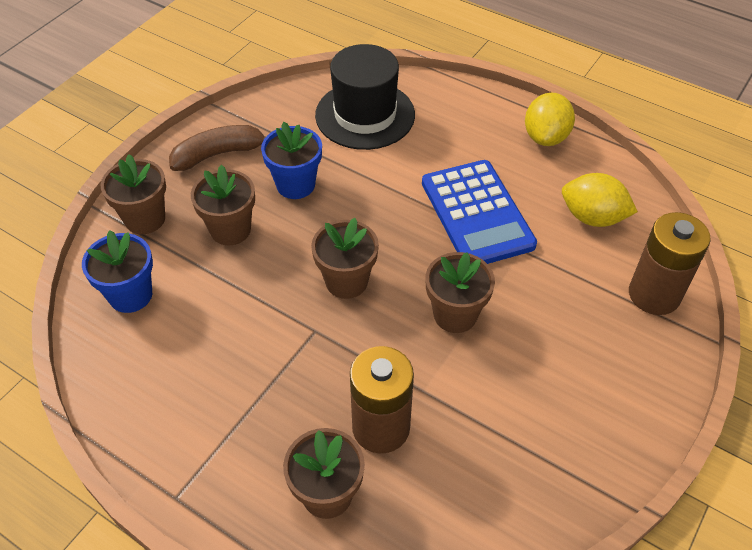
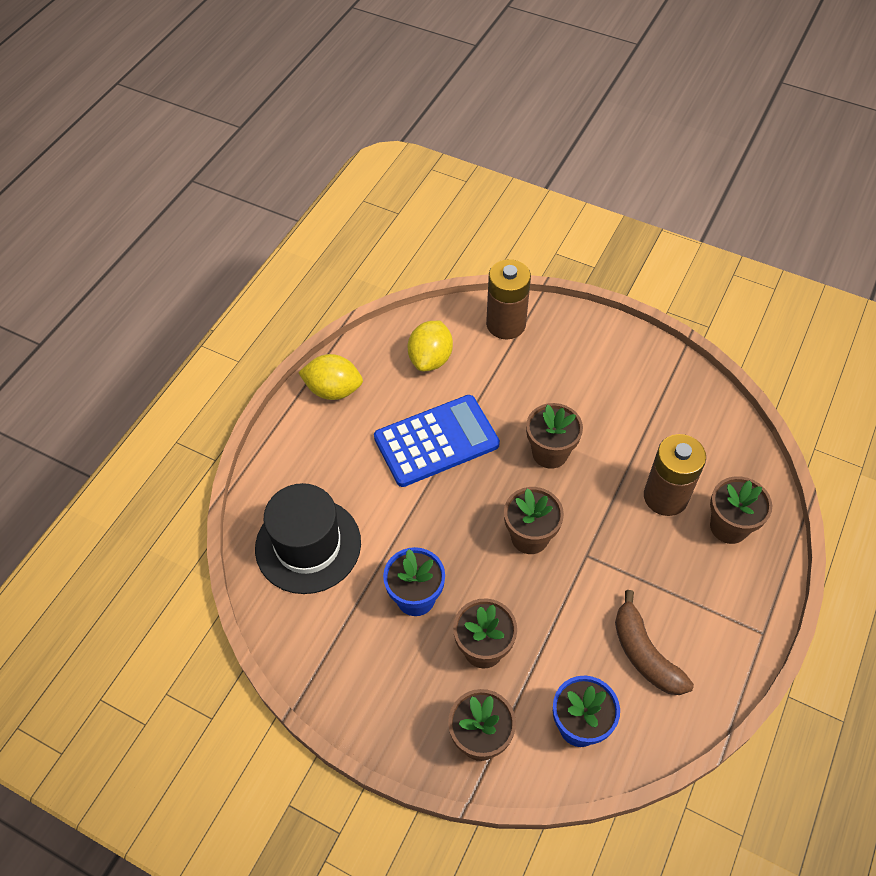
camera: 95 degrees left, 5 degrees up
(219, 154) = (377, 683): brown banana -> brown banana (644, 654)

